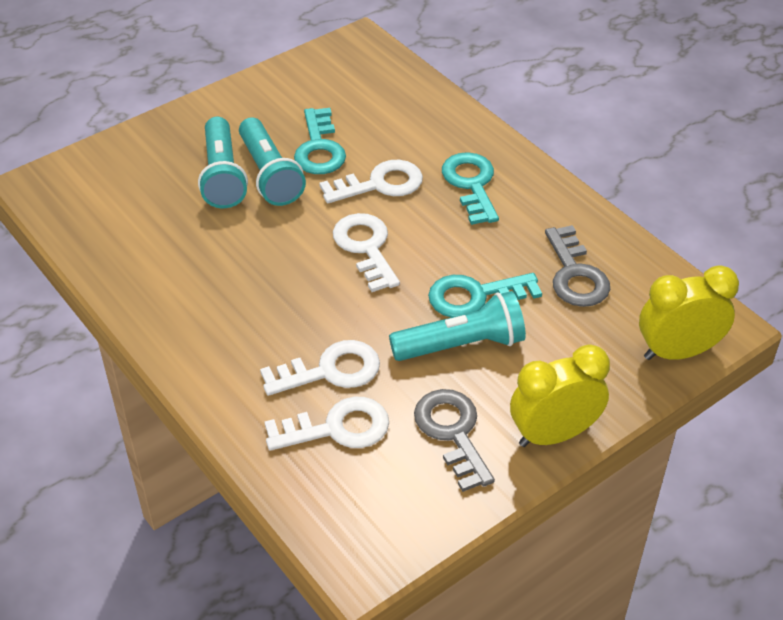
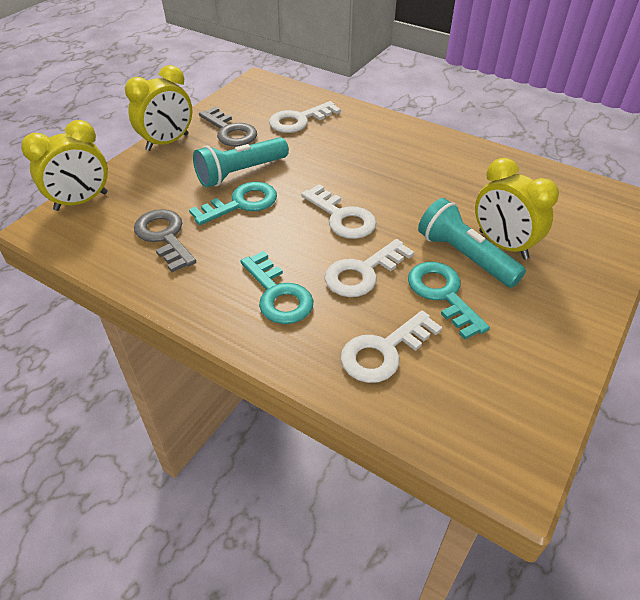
camera: 160 degrees right, 0 degrees up
(222, 176) = (503, 245): turquoise flashlight -> yellow clock
(330, 370) = (320, 143): white key -> white key (384, 351)

